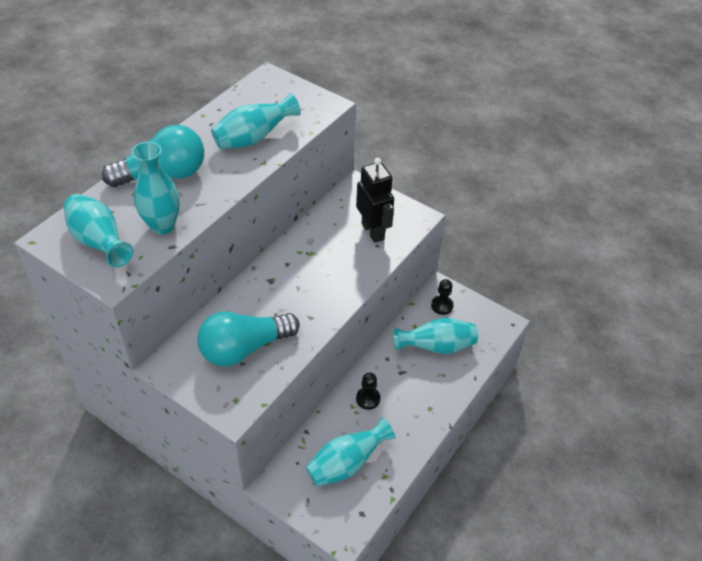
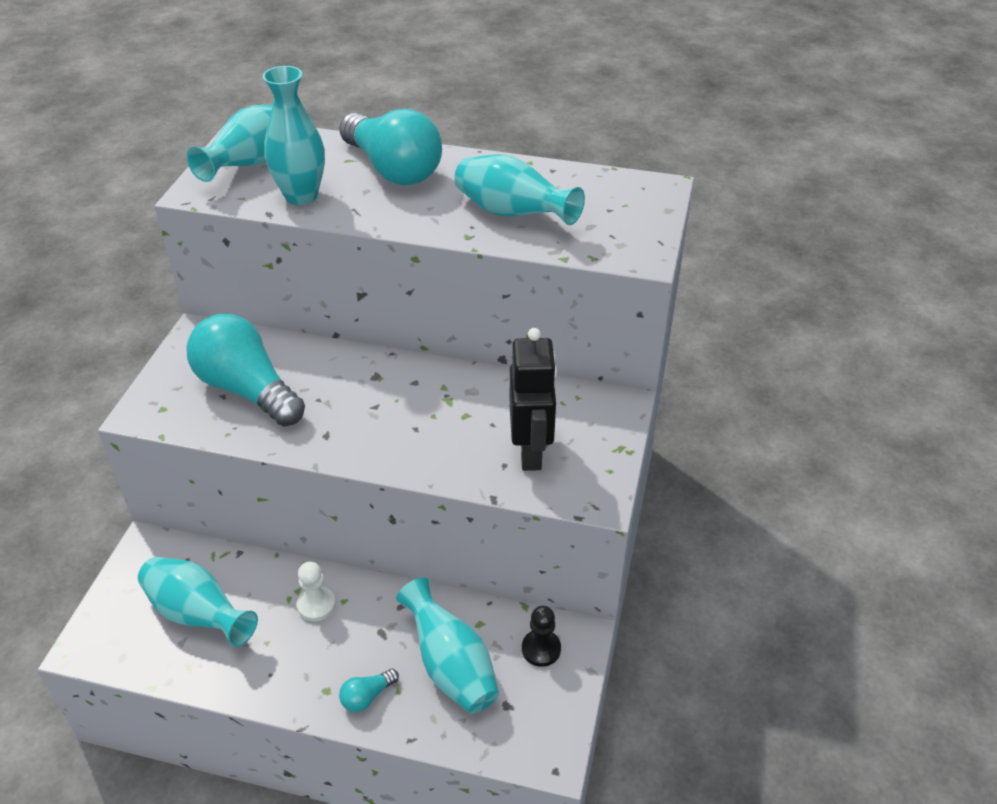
camera: 70 degrees right, 5 degrees down
(368, 399) = (316, 605): black pawn -> white pawn
(373, 231) = (531, 452): black robot -> black robot turned 45 degrees counterclockwise
(441, 390) = (367, 696): none -> turquoise light bulb

